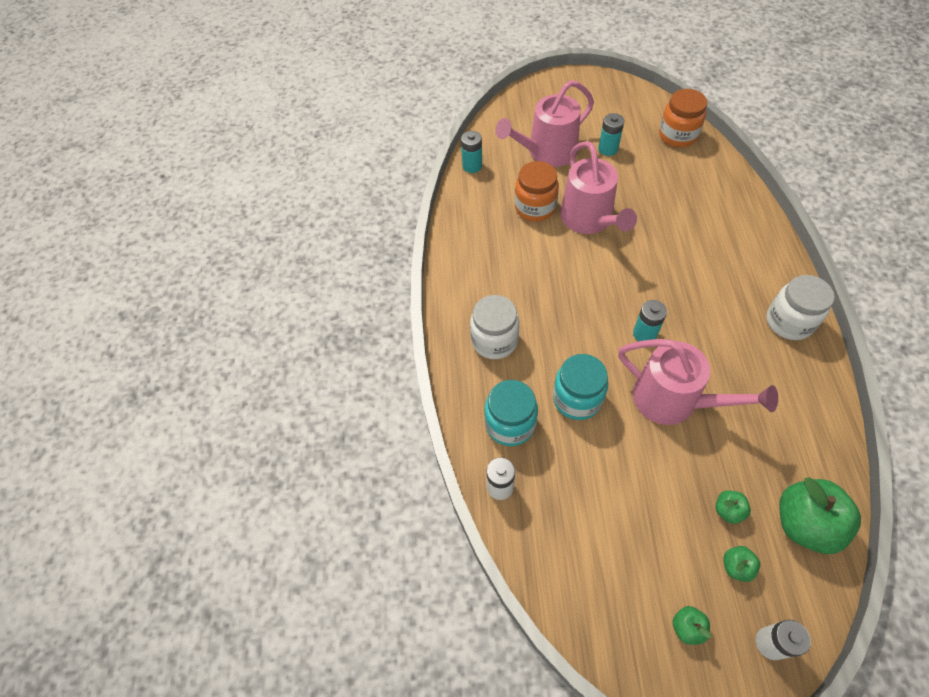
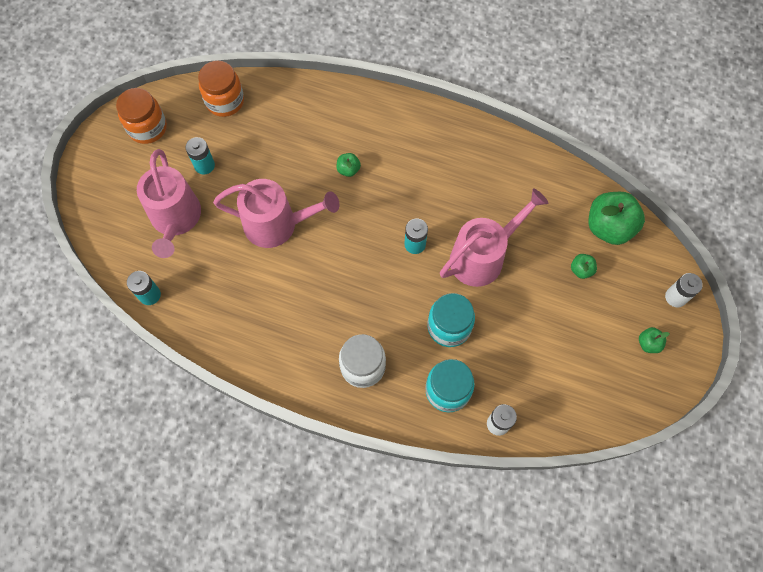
camera: 70 degrees left, 10 degrees up
(535, 208) = (237, 263): orange jar -> orange jar (147, 128)
(736, 566) = (621, 288): green apple -> green apple (348, 170)
(789, 322) = (455, 137): white jar -> none

